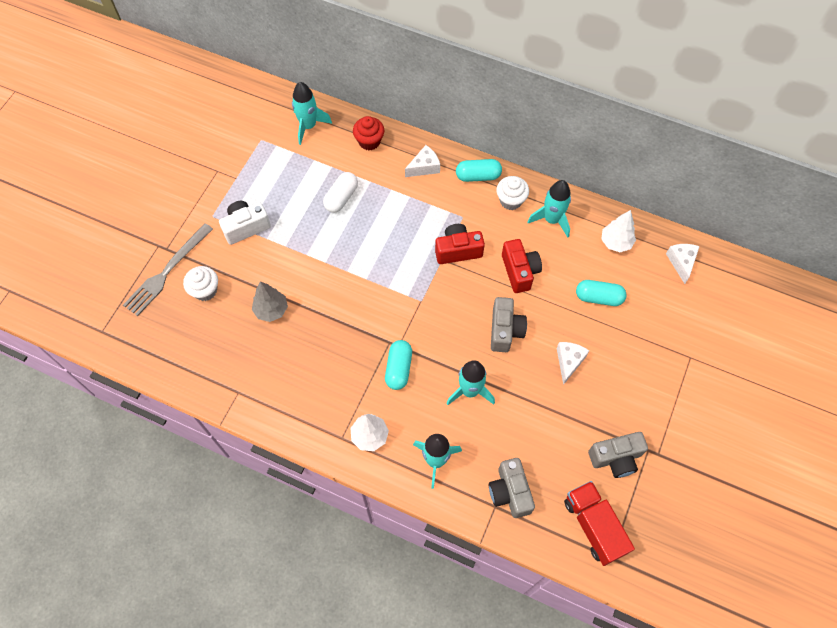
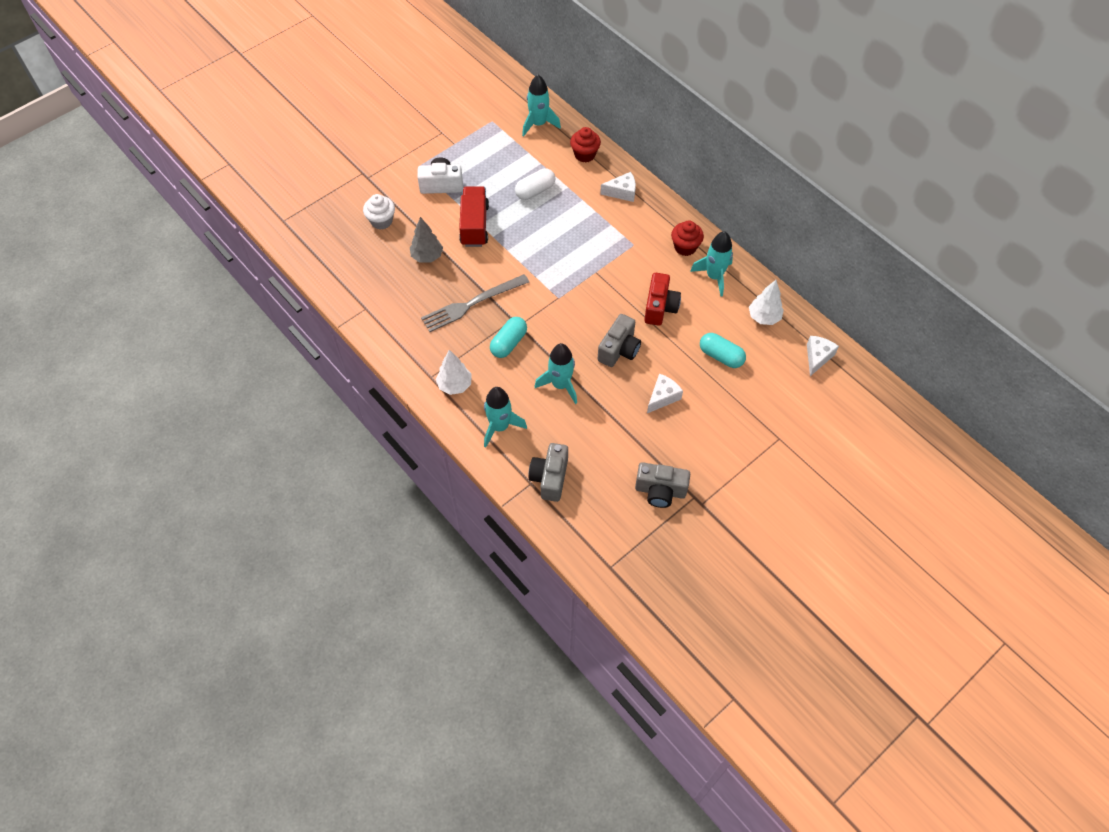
camera: 25 degrees right, 5 degrees down
(167, 271) = (358, 195): grey fork -> grey fork (472, 304)
(458, 250) = (614, 270): red camera -> none
(478, 176) = (666, 216): turquoise capsule -> none
(510, 200) = (685, 247): white cupcake -> red cupcake
(594, 526) = (609, 535): red truck -> red truck (474, 225)

